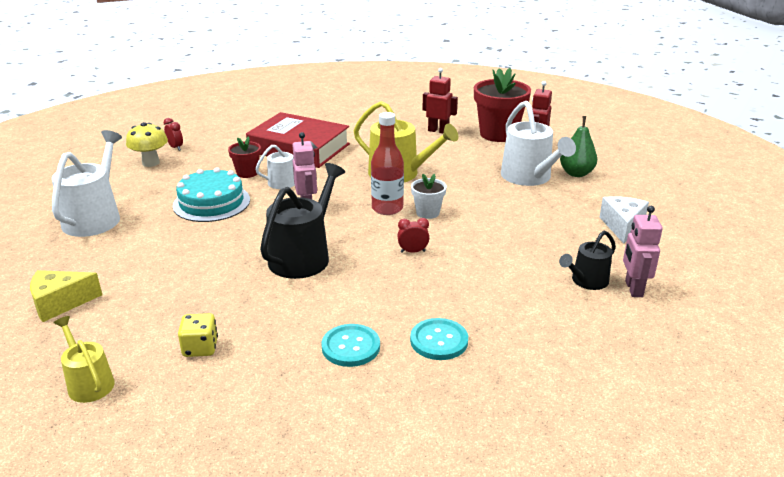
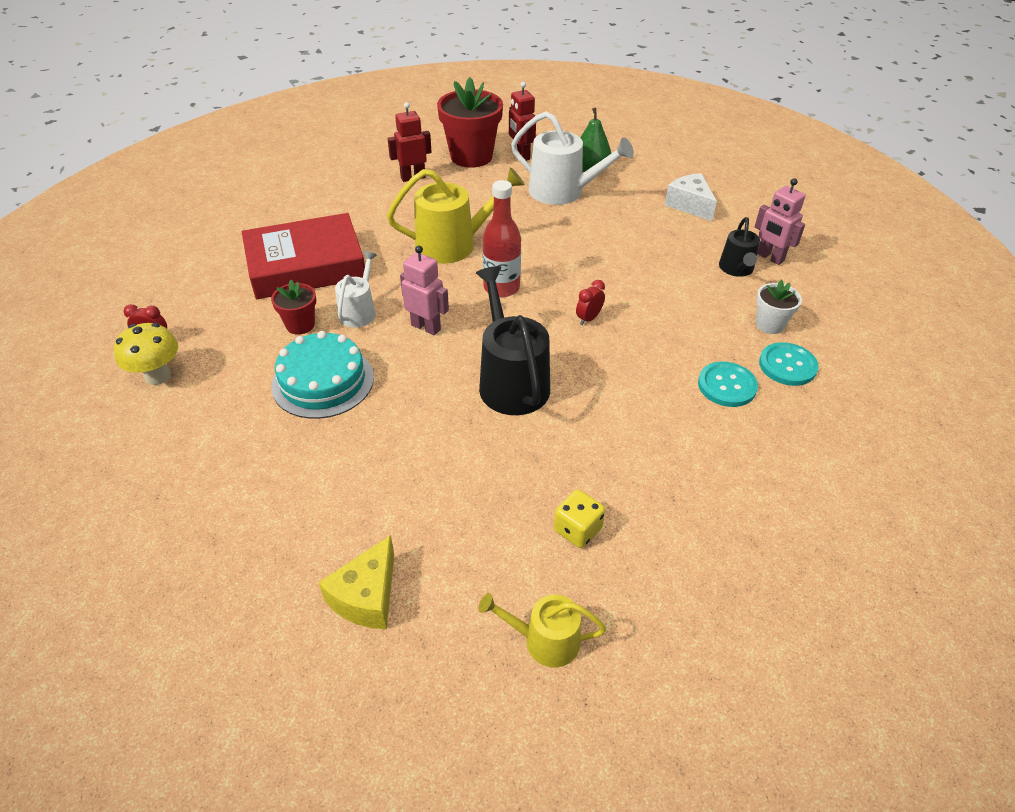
camera: 45 degrees left, 15 degrees up
(95, 217) = (216, 482): white watering can -> none
(351, 347) = (681, 437): turquoise button -> turquoise button (787, 365)
(427, 213) = (540, 273): white flower pot -> white flower pot (770, 324)

